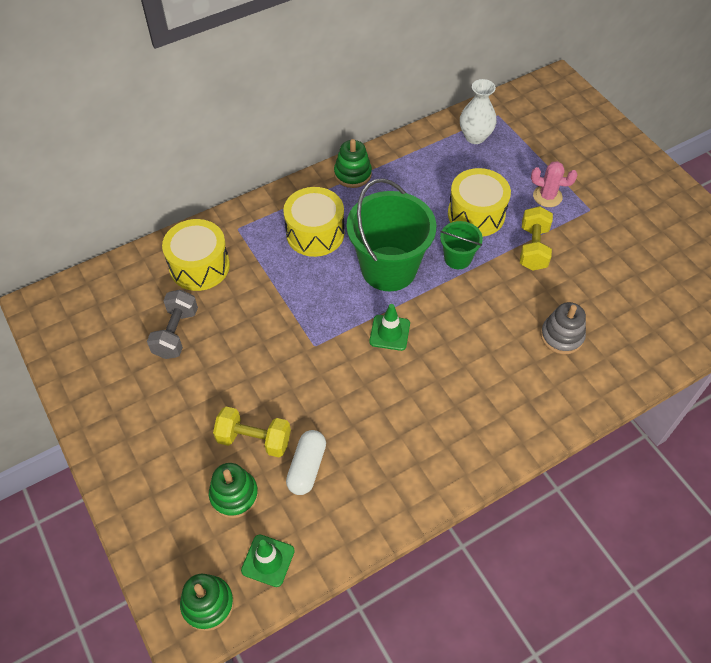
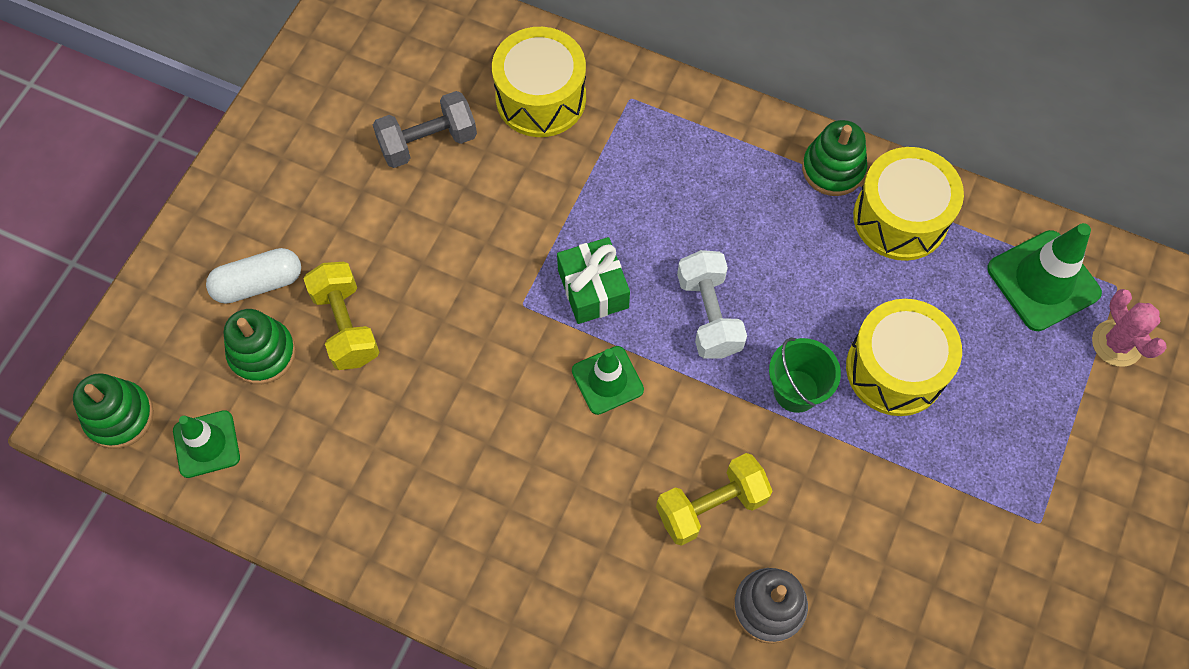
camera: 55 degrees right, 10 degrees up
(307, 467) = (349, 408): white capsule -> white capsule (258, 283)
(315, 233) = (695, 190): yellow drum -> yellow drum (900, 218)
(332, 308) = (593, 289): none -> green gift
(388, 268) = (709, 315): green bucket -> white dumbbell
(475, 137) = (1043, 281): white vase -> green traffic cone
(533, 248) = (897, 481): yellow dumbbell -> yellow dumbbell (711, 506)
(547, 196) = (1013, 447): pink cactus -> pink cactus (1117, 343)

